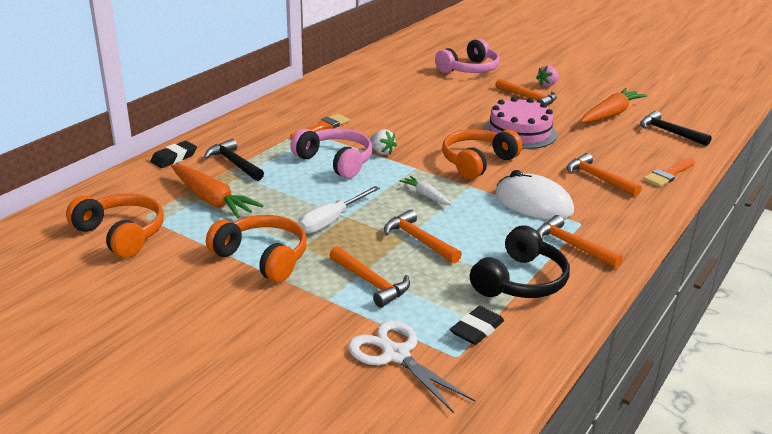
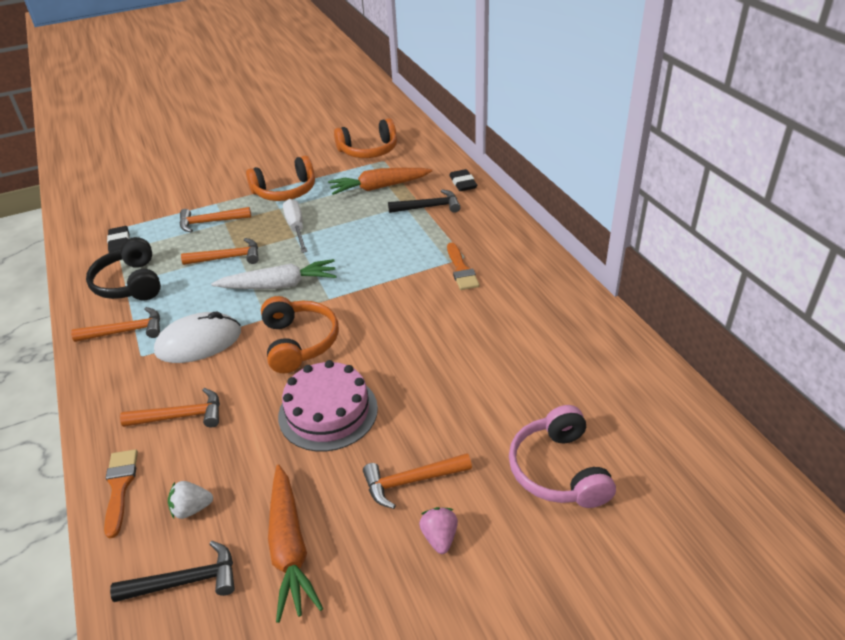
camera: 125 degrees right, 10 degrees up
(335, 161) = (384, 257): pink headphones -> none
(381, 152) = (377, 289): white strawberry -> white strawberry (192, 509)
(395, 355) = (144, 210): white scissors -> none
(426, 195) = (279, 285): white carrot -> white carrot, size x1.91

